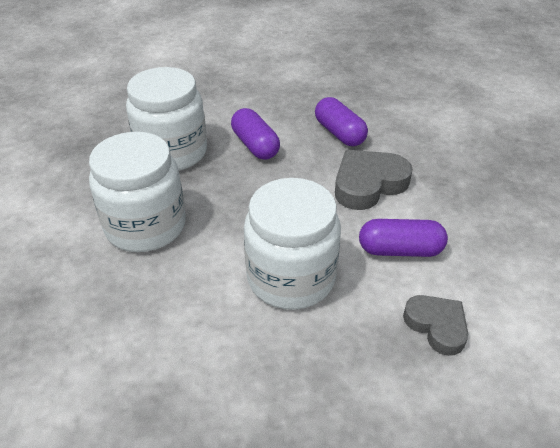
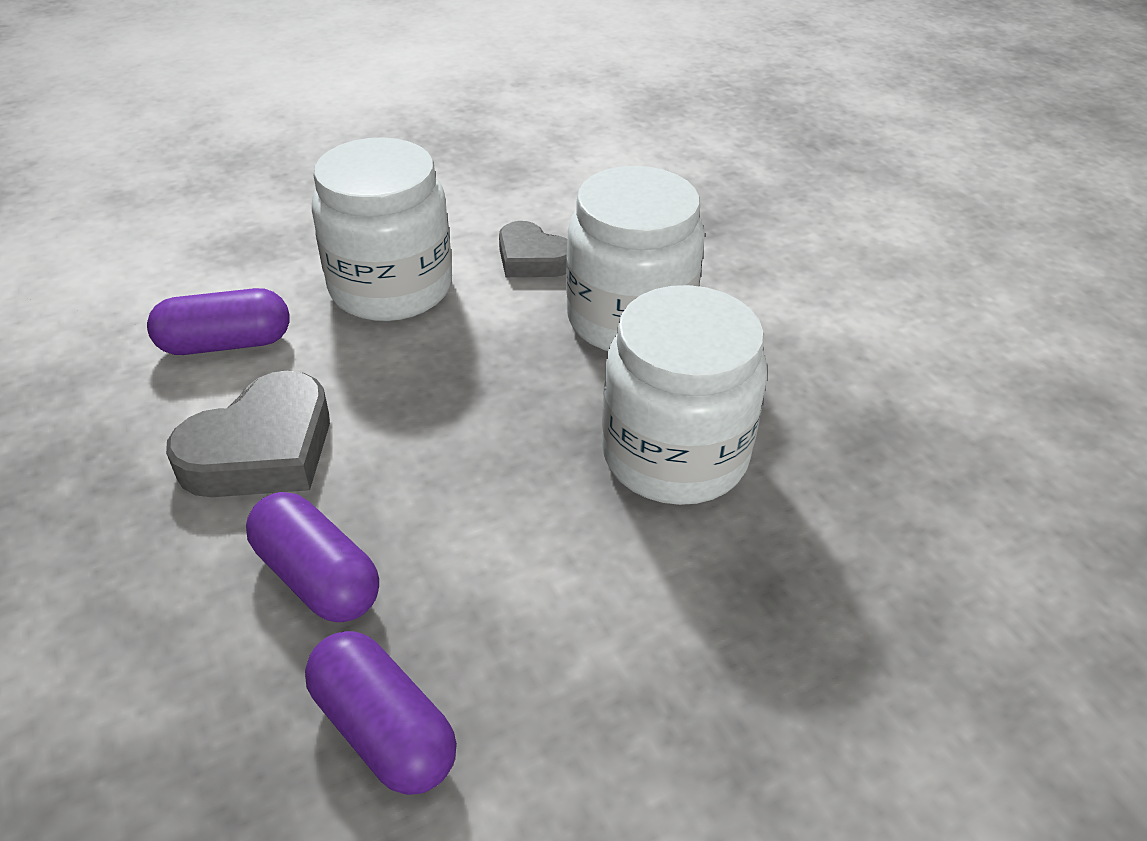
camera: 165 degrees right, 0 degrees up
(255, 145) = (510, 504): purple capsule -> purple capsule (384, 729)
(436, 326) = (199, 266): grey heart -> grey heart (532, 259)

